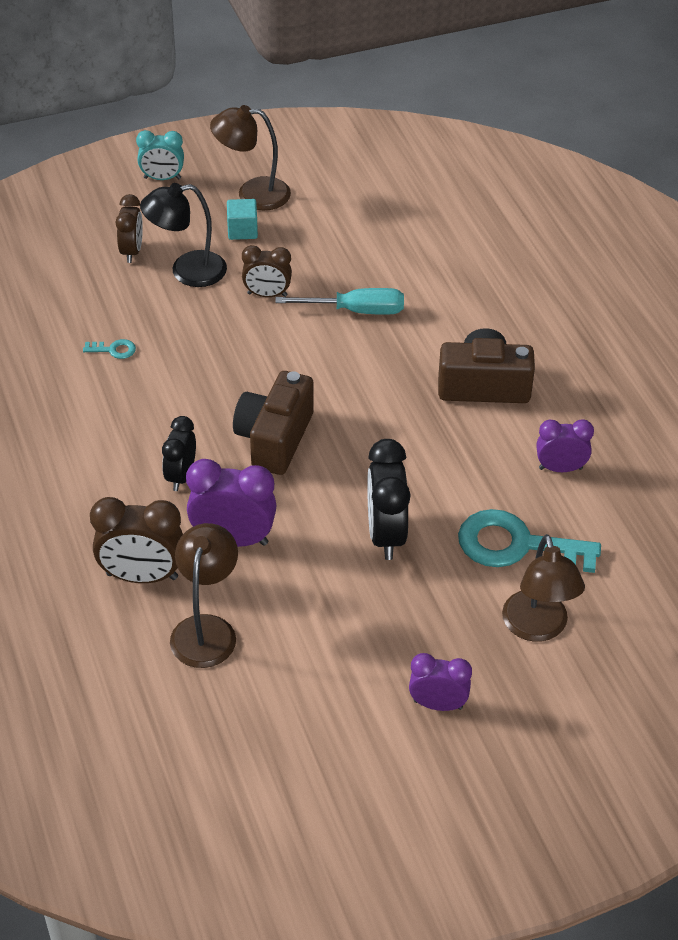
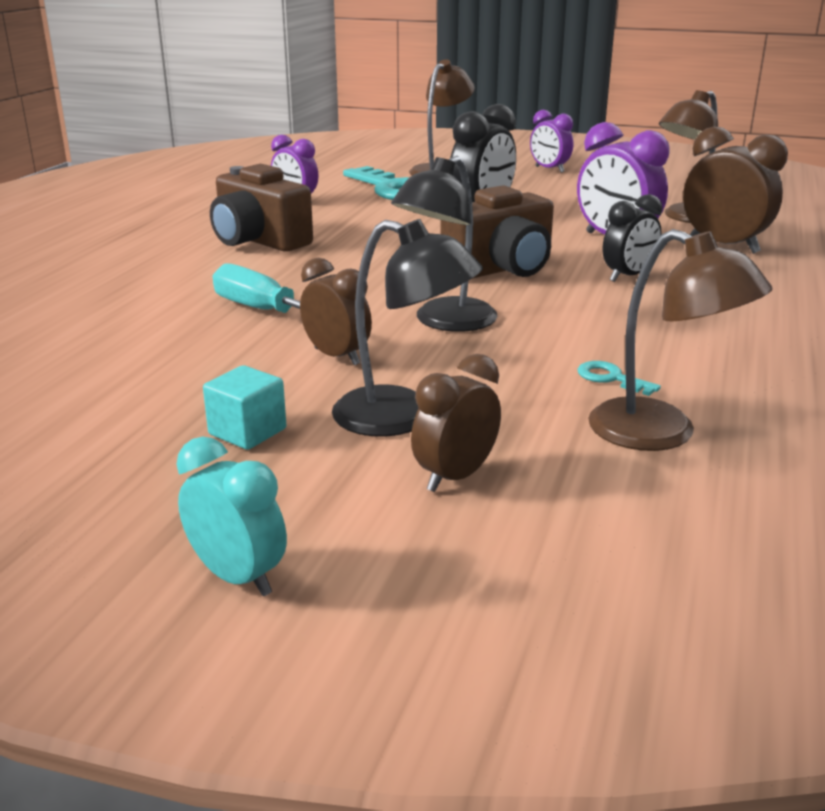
camera: 140 degrees left, 20 degrees down
(245, 355) = (445, 322): none -> black lamp
(252, 194) = (144, 473): brown lamp -> brown lamp (661, 433)

